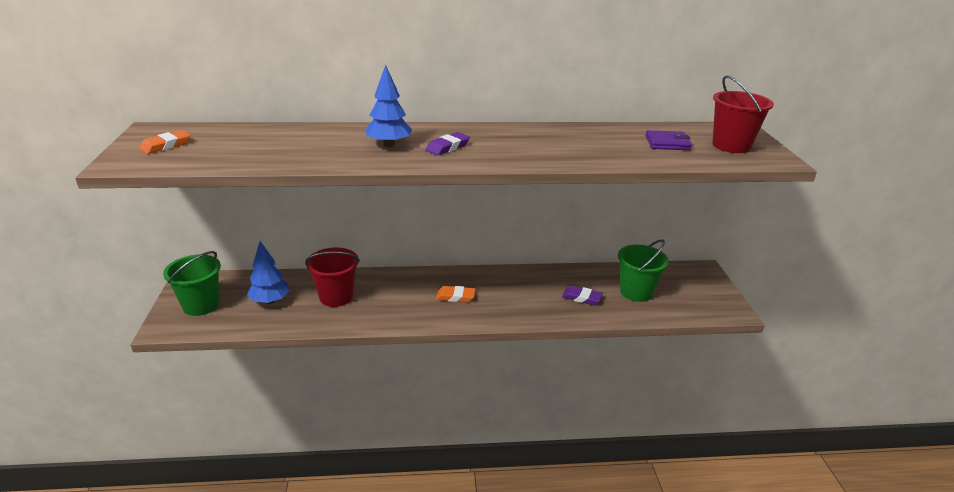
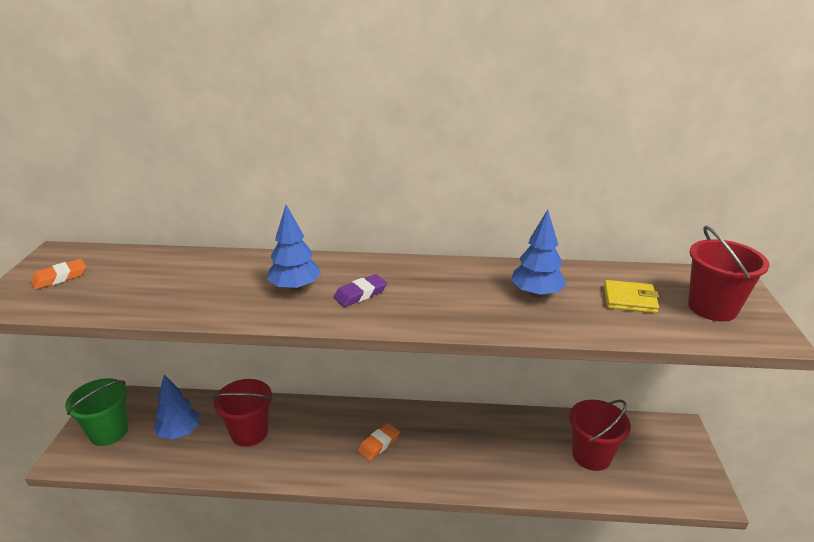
camera: 10 degrees right, 0 degrees up
(455, 297) = (379, 444): orange eraser -> orange eraser turned 60 degrees counterclockwise
(582, 298) = (524, 458): purple eraser -> none
(593, 142) = (536, 293): none -> blue tree
(636, 292) = (591, 455): green bucket -> red bucket
(667, 143) = (629, 299): purple wallet -> yellow wallet

